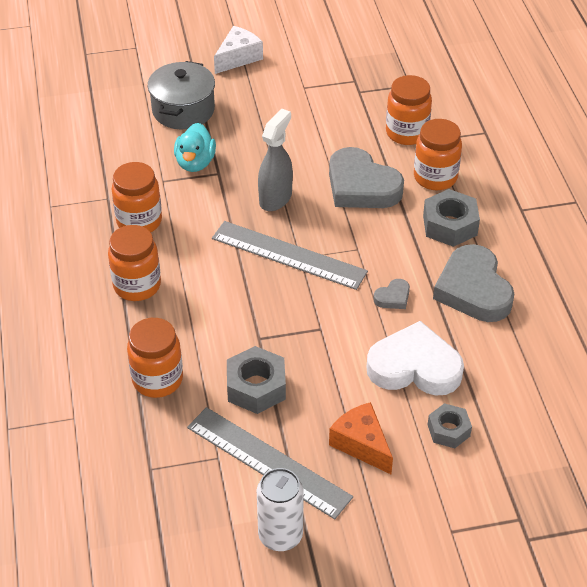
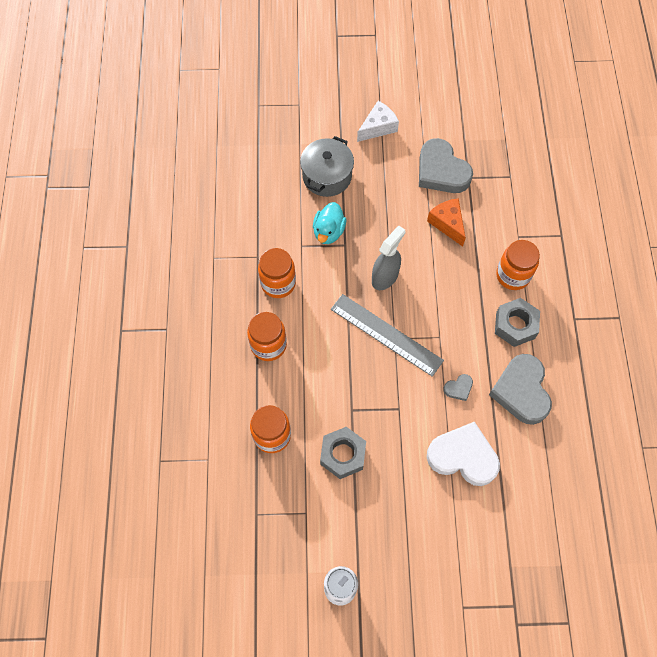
camera: 10 degrees right, 20 degrees up
(268, 461) = (341, 523): grey ruler -> none
(361, 186) = (453, 275): grey heart -> grey heart (441, 171)
(361, 444) = (411, 520): orange cheese -> orange cheese (447, 224)
(407, 133) = (498, 226): orange jar -> none
(448, 430) = (477, 519): grey nut -> none

